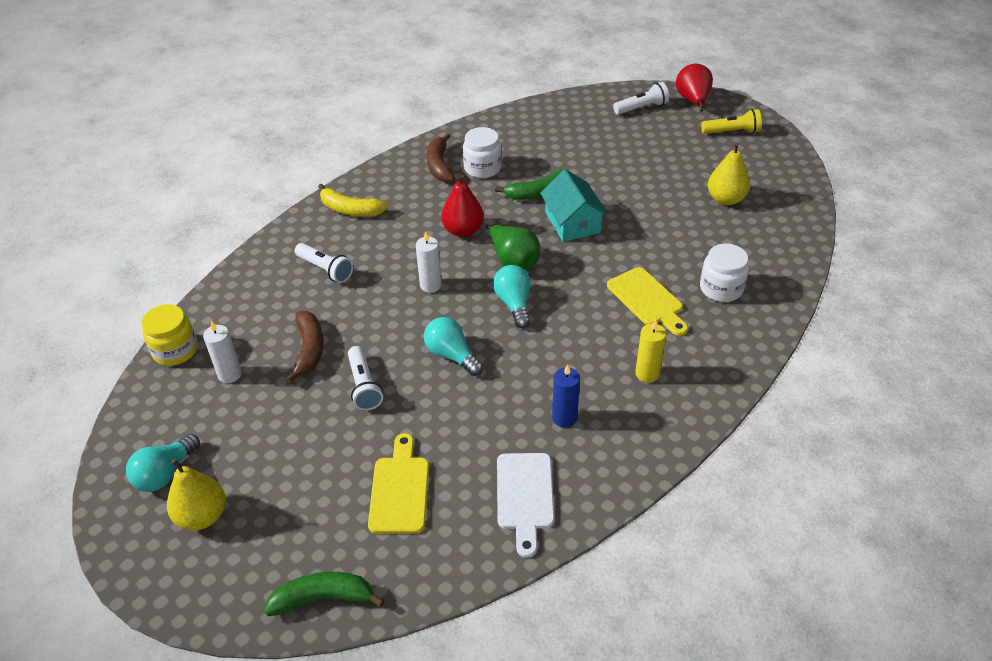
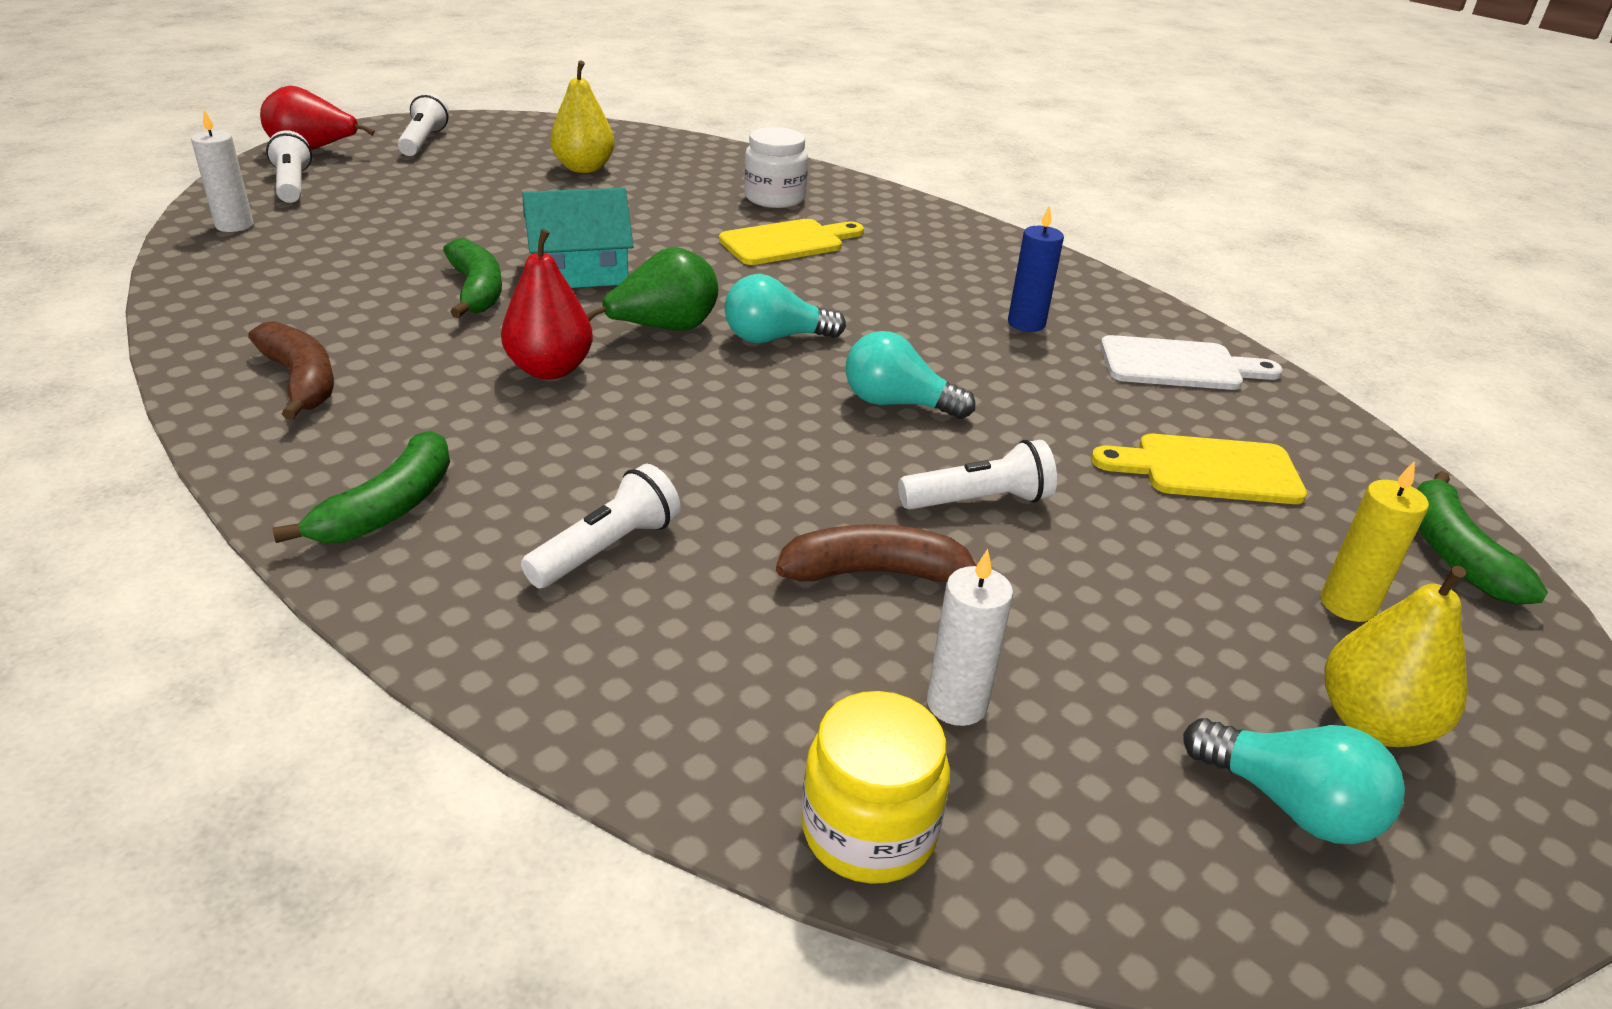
camera: 90 degrees left, 10 degrees down
(350, 210) = (389, 508): yellow banana -> green banana
(430, 285) = (704, 414): white candle -> white candle (234, 225)
(439, 165) = (301, 381): brown banana -> brown banana turned 120 degrees counterclockwise
(452, 355) = (897, 403): turquoise light bulb -> turquoise light bulb turned 60 degrees clockwise
(482, 168) = (353, 335): white jar -> none
(647, 373) = (935, 261): yellow candle -> yellow candle (1347, 604)
(732, 132) = (424, 141): yellow flashlight -> white flashlight

